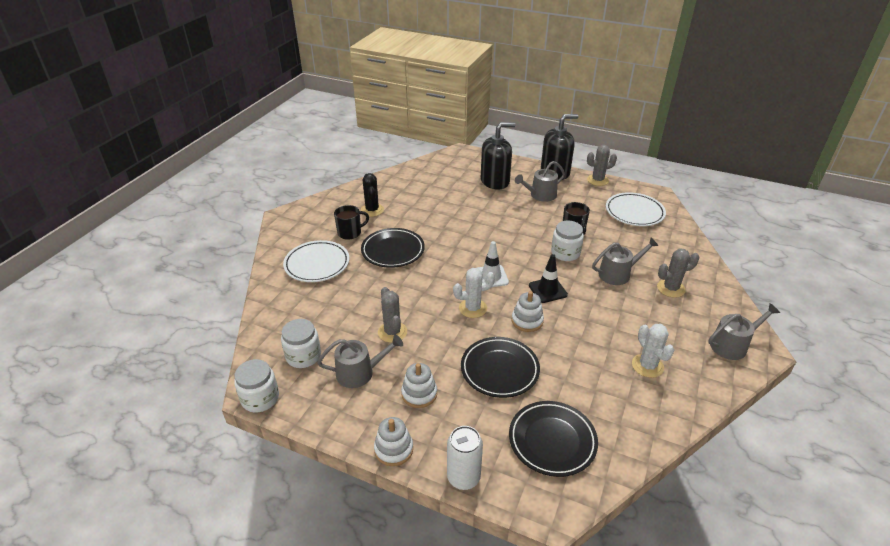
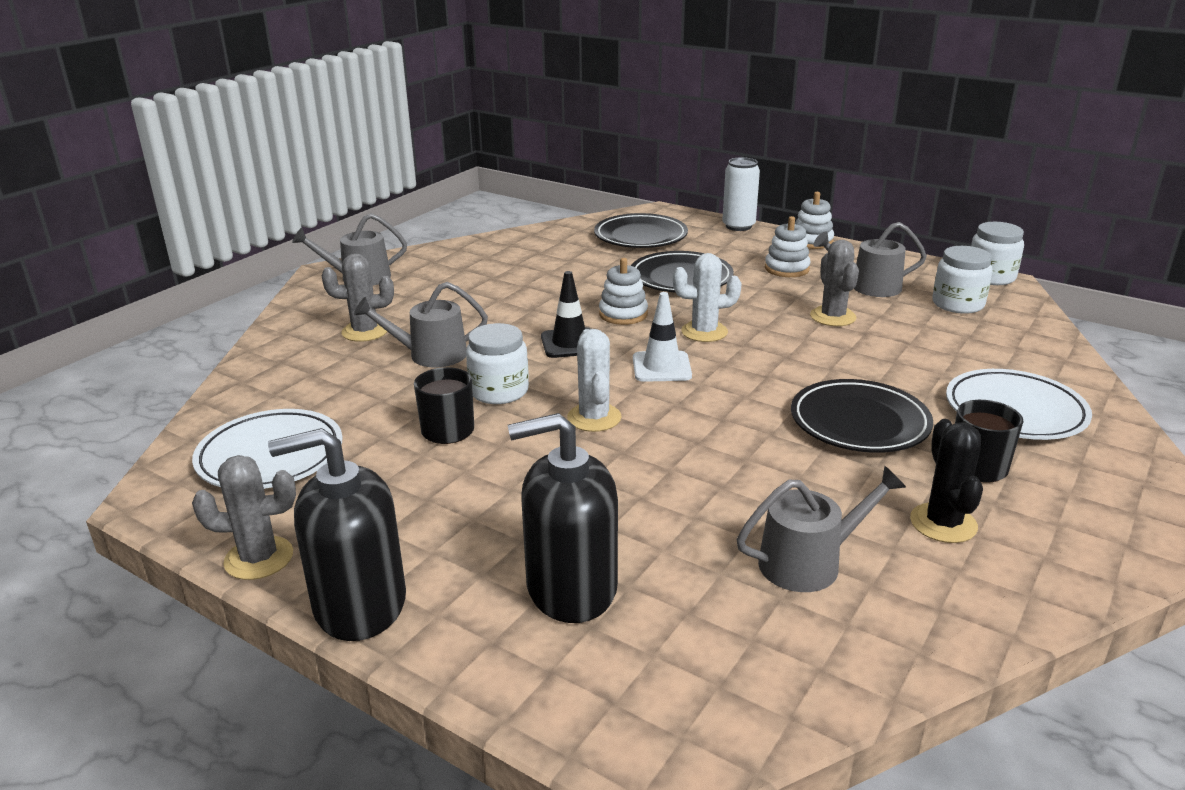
camera: 170 degrees left, 10 degrees down
(540, 195) = (463, 524): grey watering can -> grey watering can (808, 562)
(647, 366) = (489, 270): white cactus -> white cactus (594, 418)

